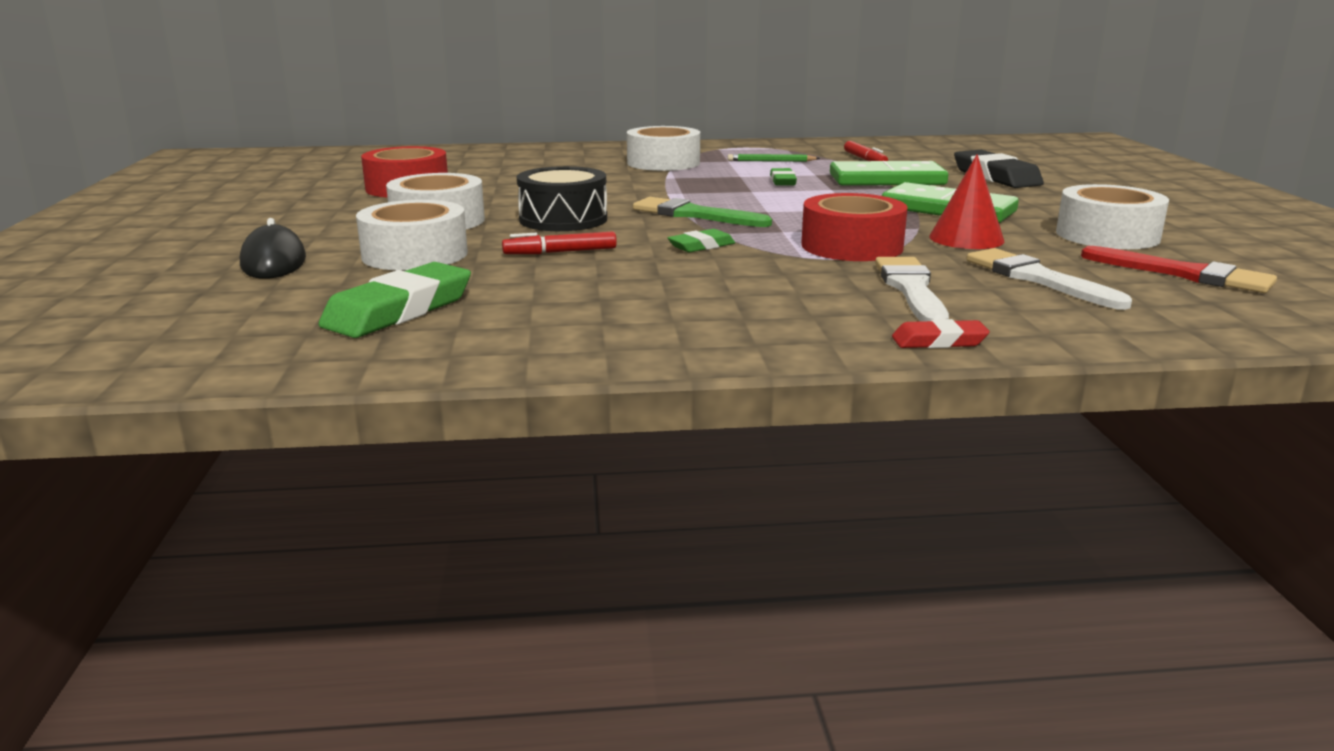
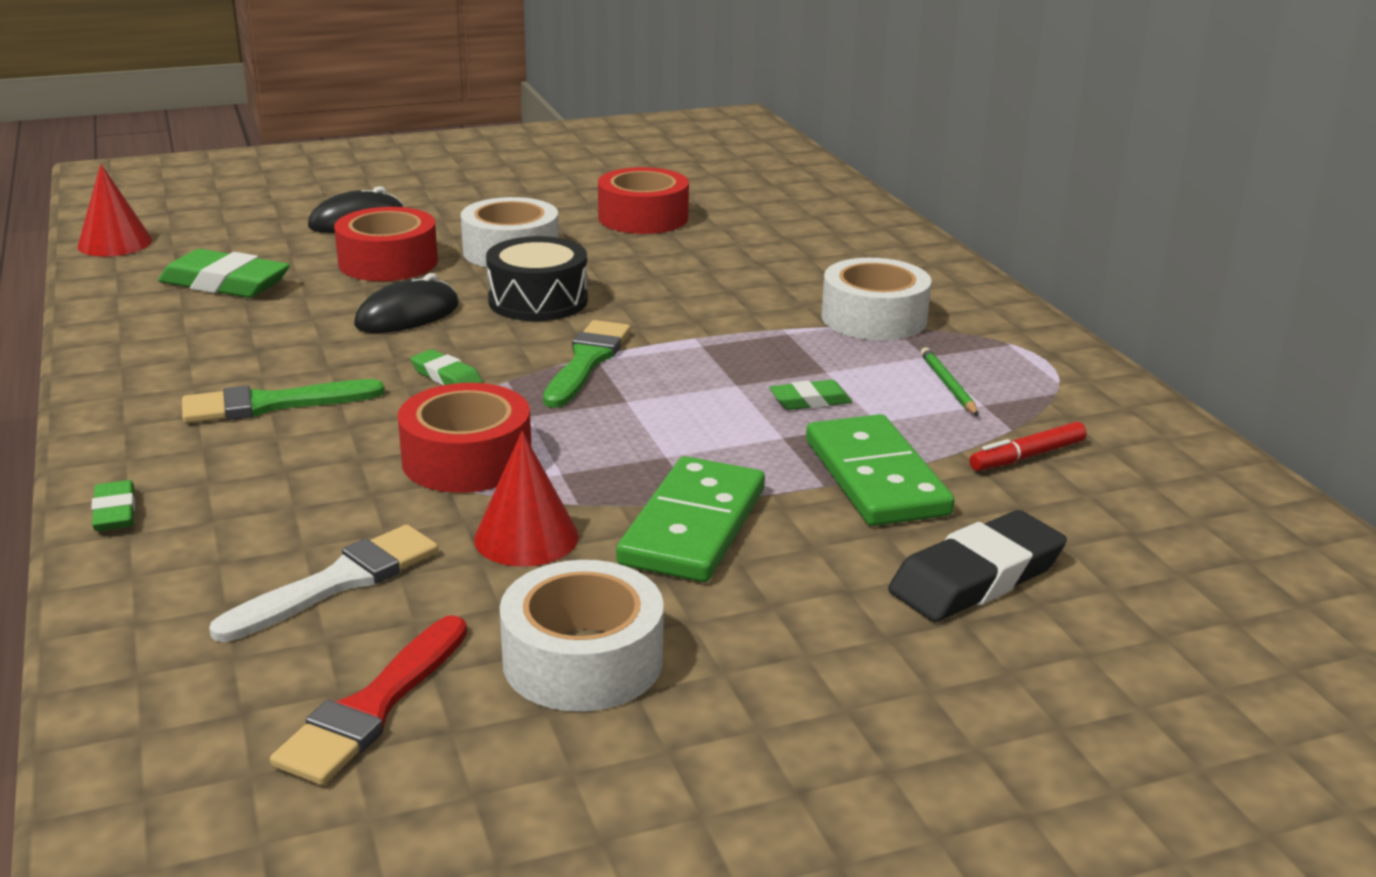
camera: 75 degrees right, 5 degrees up
(167, 365) = (115, 243): none -> red cone
(415, 254) = (388, 262): white tape -> red tape
(560, 252) = (407, 315): red marker -> black mouse
(732, 294) = (272, 404): none -> green brush
(911, 289) = (289, 498): white brush -> none
(939, 341) = (115, 512): red eraser -> green eraser

